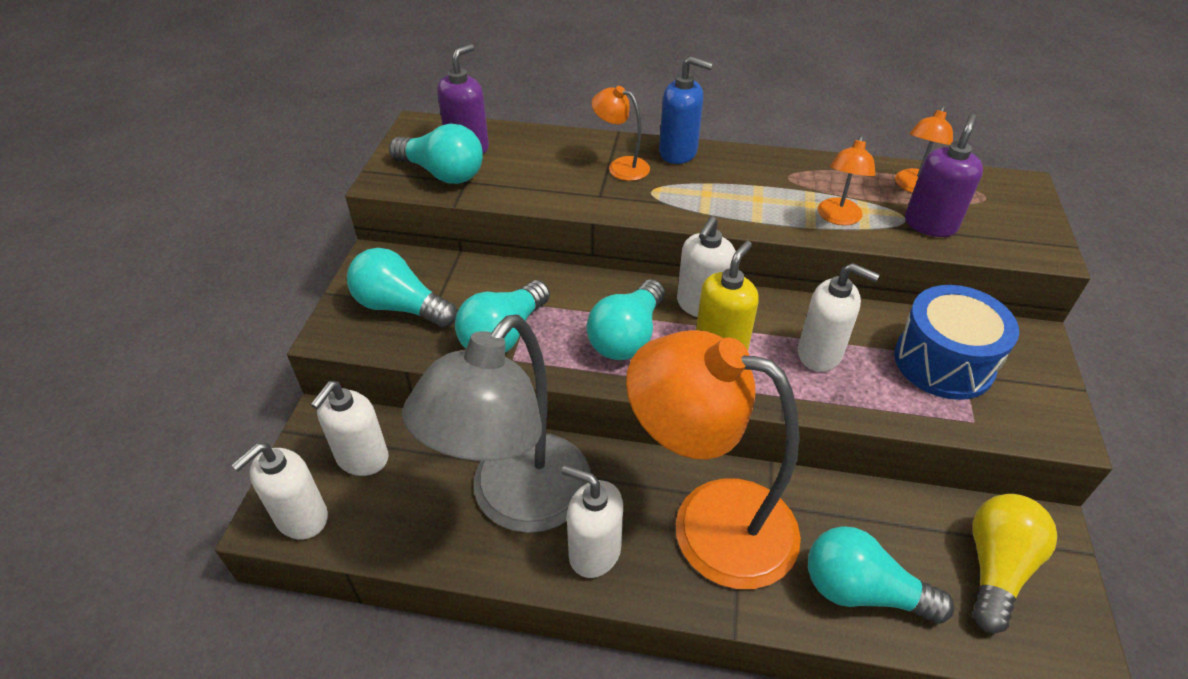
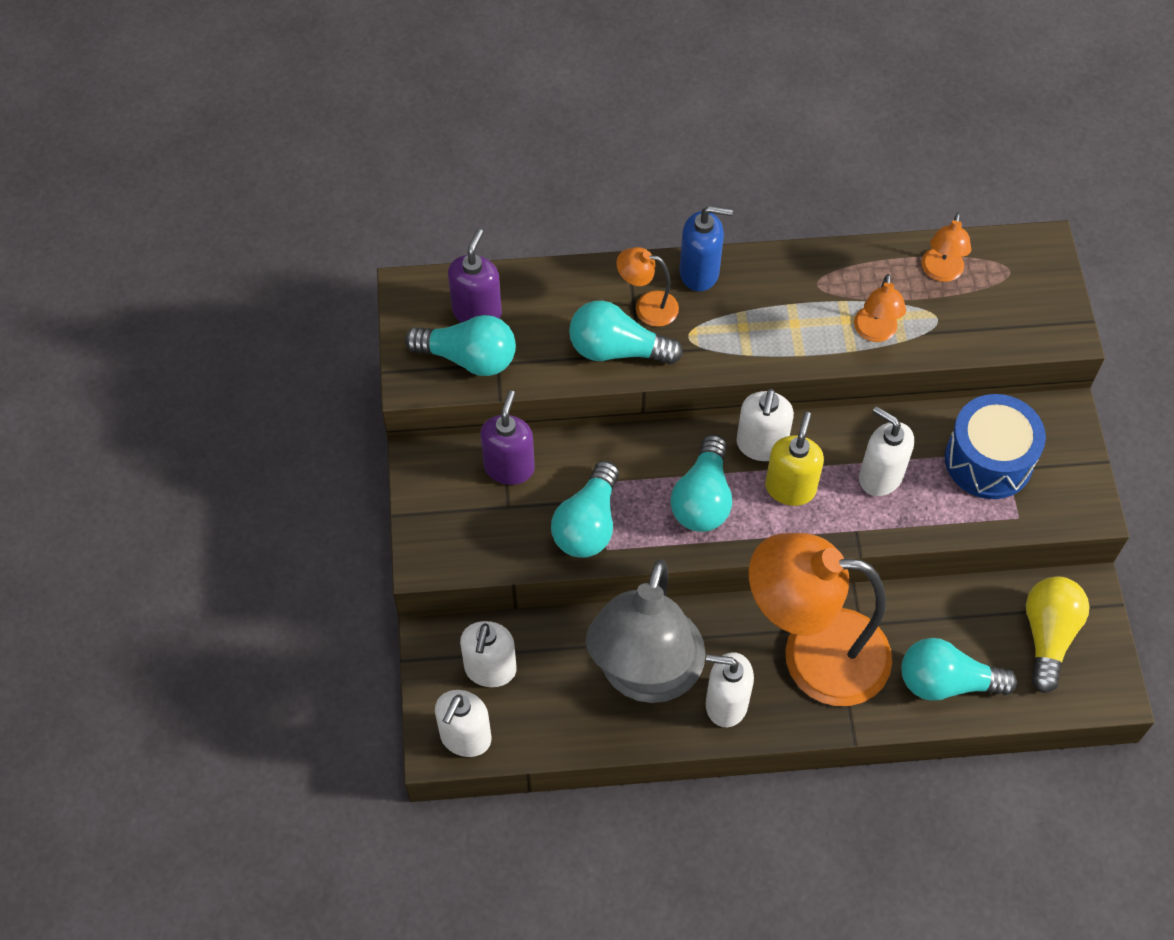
camera: 15 degrees left, 15 degrees up
(400, 307) = (475, 515): turquoise light bulb -> turquoise light bulb (617, 350)
(820, 354) = (880, 476): white soap dispenser -> white soap dispenser turned 150 degrees counterclockwise
(930, 224) = (961, 321): purple soap dispenser -> purple soap dispenser (509, 467)

